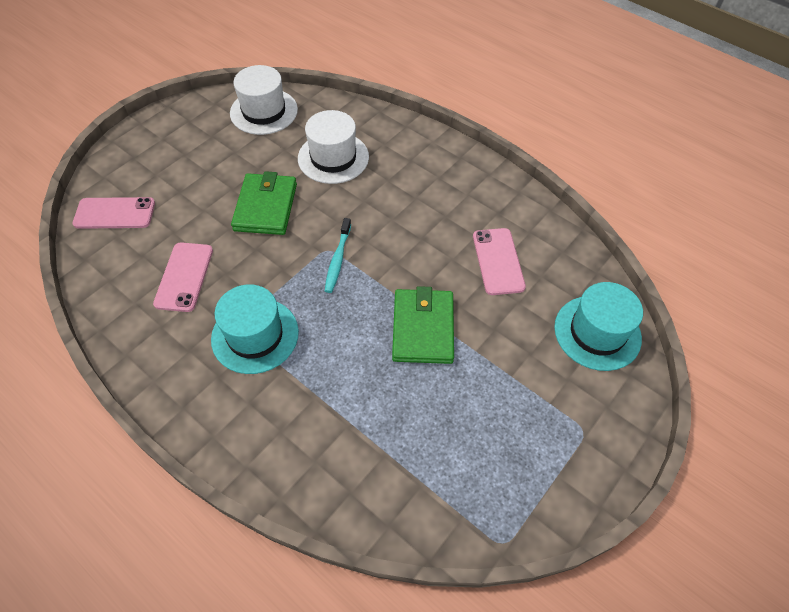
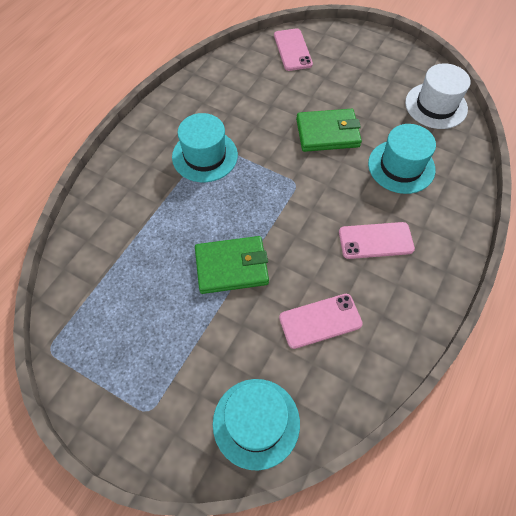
camera: 80 degrees right, 5 degrees up
(184, 277) = (247, 103): pink phone -> pink phone (375, 240)
(333, 158) = (401, 166): white hat -> turquoise hat
(338, 259) = (288, 193): turquoise toothbrush -> none

